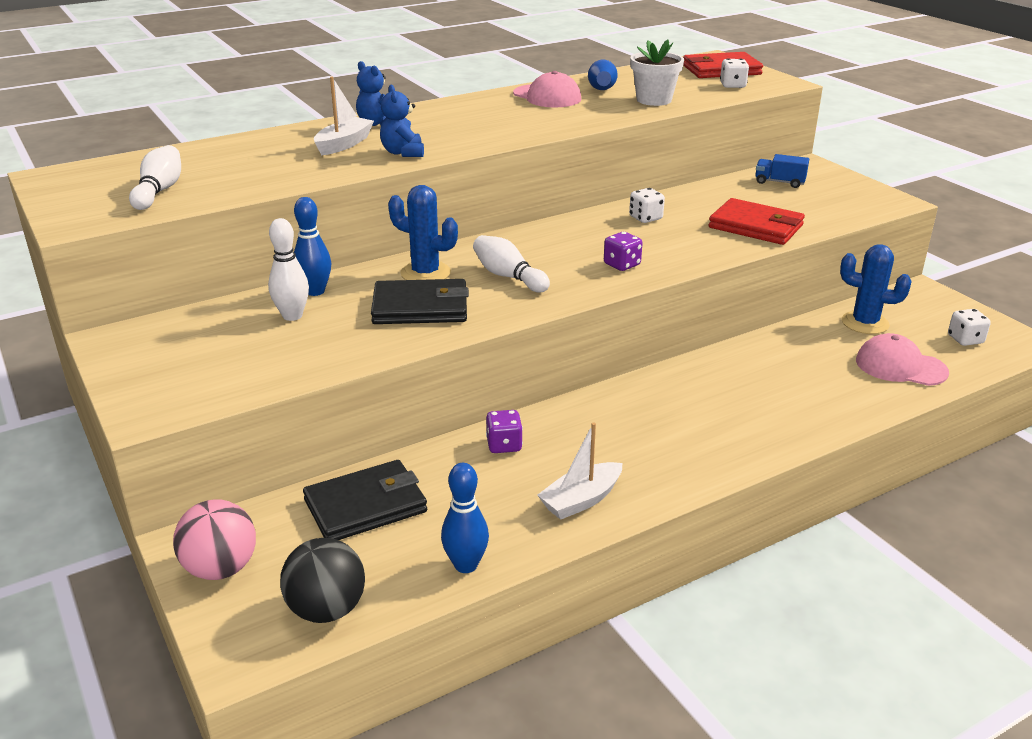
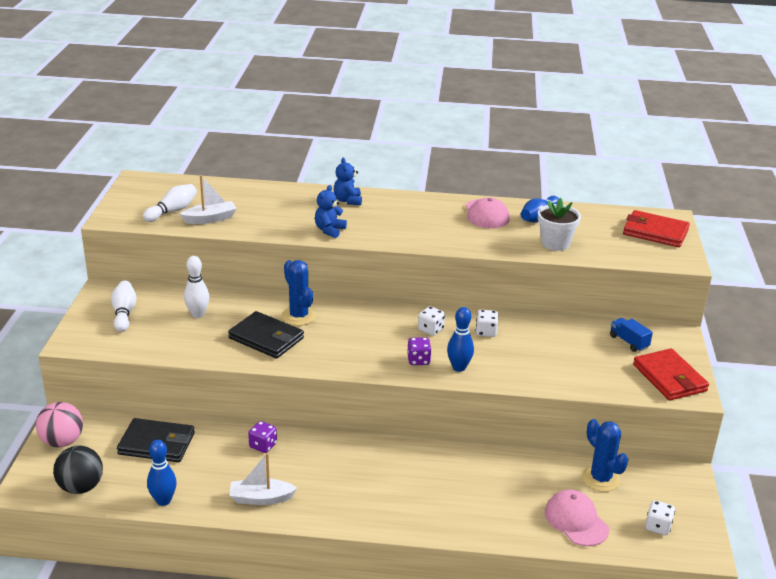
camera: 35 degrees right, 0 degrees up
(315, 291) = (227, 303): blue bowling pin -> blue bowling pin (459, 367)
(344, 144) = (307, 211): white boat -> white boat (210, 219)
(508, 277) = (340, 339): white bowling pin -> white bowling pin (124, 314)
(732, 85) = (637, 250): white dice -> white dice (430, 329)
(756, 226) = (551, 370): red wallet -> red wallet (669, 378)

